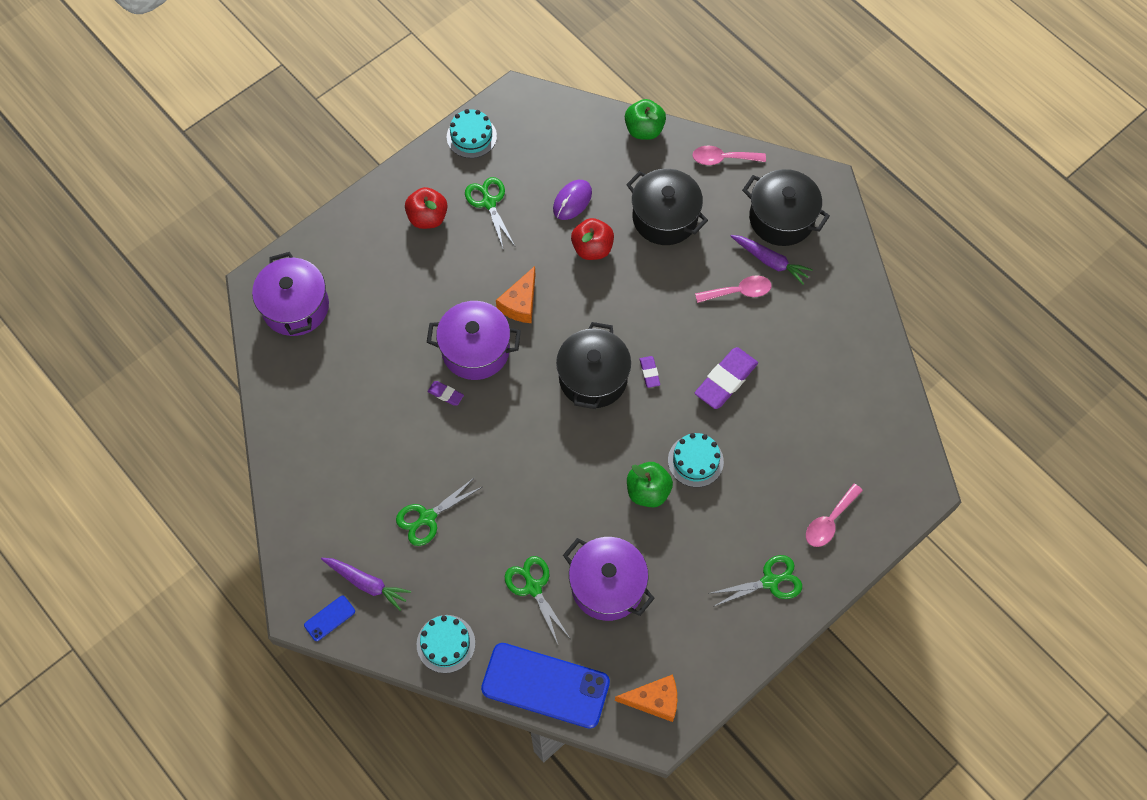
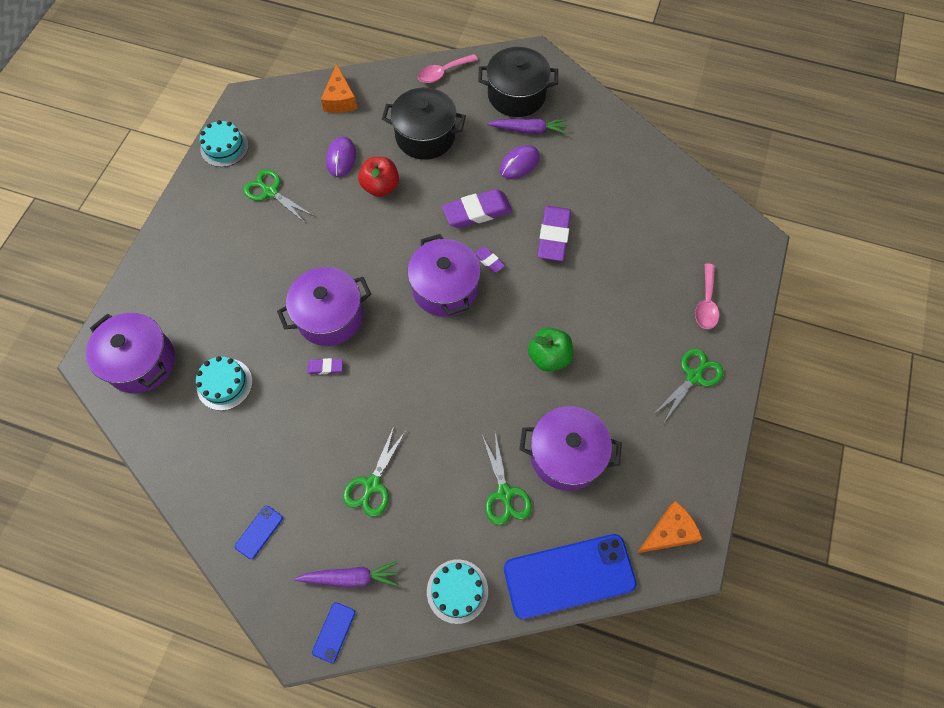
camera: 30 degrees left, 0 degrees up
(314, 505) = (259, 532): none -> blue phone
(428, 218) = (223, 229): red apple -> none
(520, 303) = (346, 259): orange cheese -> orange cheese (340, 99)
(533, 587) = (504, 493): green scissors -> green scissors turned 135 degrees counterclockwise
(593, 378) = (445, 288): black pot -> purple pot
(644, 130) = (367, 79): green apple -> none
(668, 319) = (477, 212): none -> purple eraser
(695, 461) = (571, 311): turquoise cake -> turquoise cake (224, 384)
(738, 292) = (519, 164): pink spoon -> purple mouse

